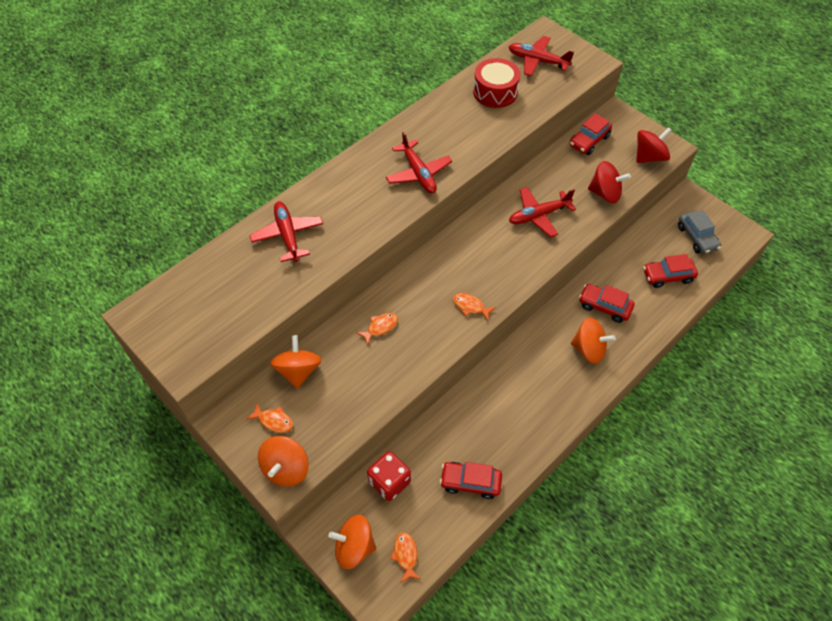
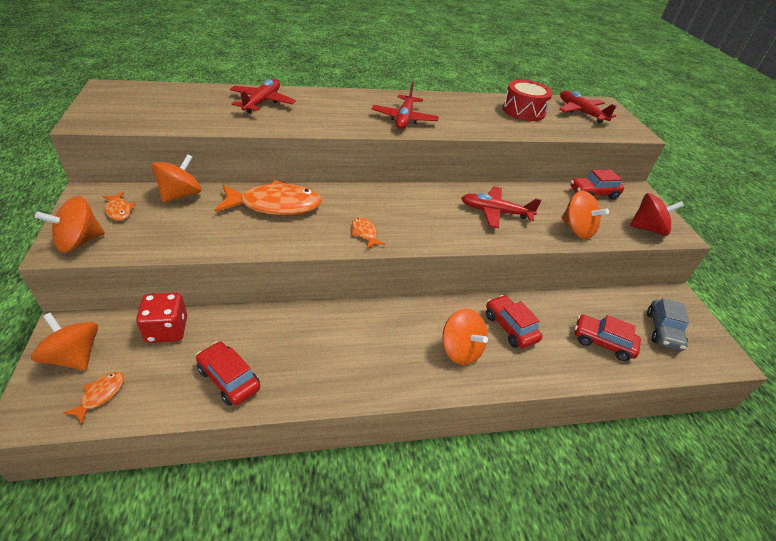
camera: 30 degrees right, 15 degrees down
(380, 327) = (275, 205): orange fish -> orange fish, size x2.23
(605, 193) = (577, 229): red spinning top -> orange spinning top

